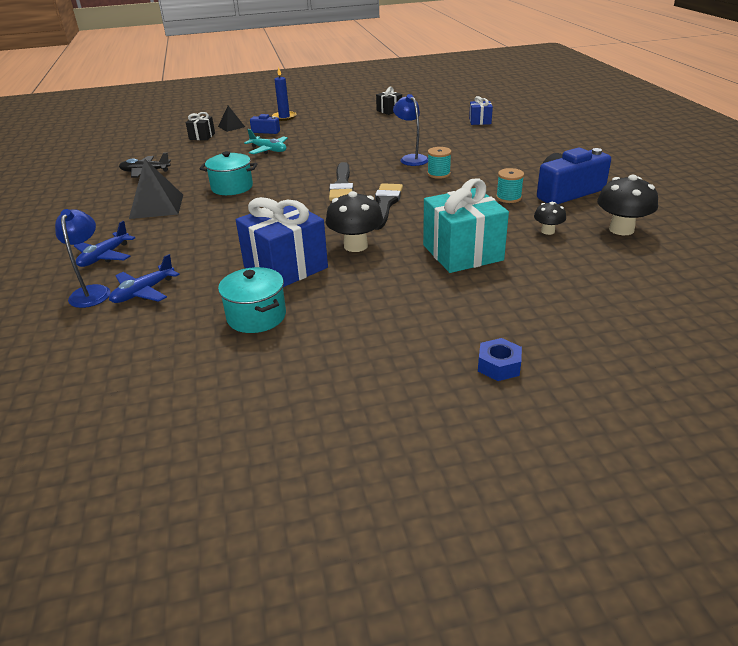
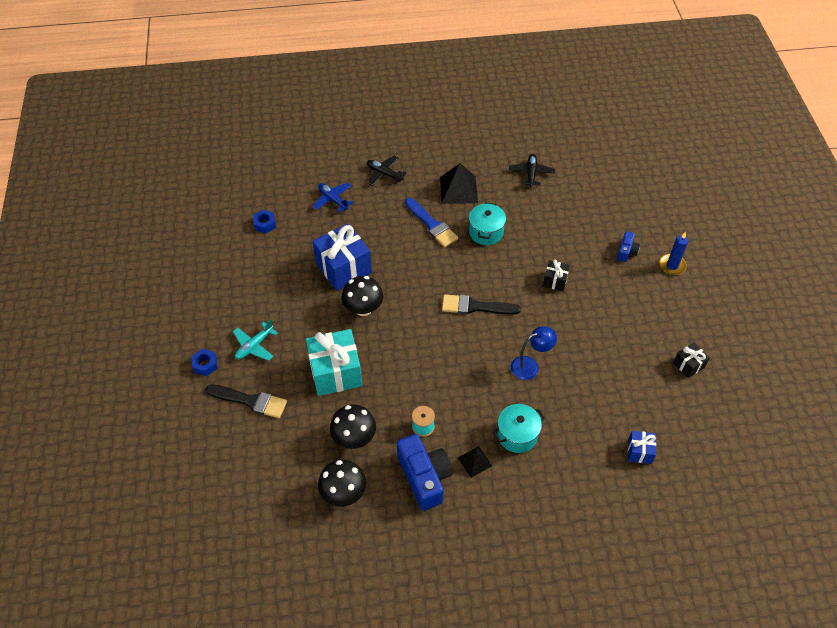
camera: 95 degrees right, 20 degrees up
(92, 292) = (340, 176): blue lamp -> none
(104, 256) = (384, 174): blue plane -> black plane
(182, 352) = (265, 224): none -> blue nut
(202, 136) = (616, 202): black gift -> black gift (555, 281)
(214, 217) = (432, 225): none -> blue brush
(231, 126) = (644, 223): black pyramid -> black pyramid (474, 461)
(256, 316) = (289, 254): turquoise pot -> turquoise pot (517, 435)
(268, 150) = (571, 254): turquoise plane -> turquoise plane (254, 346)
(385, 204) = (429, 334): black brush -> black brush (250, 401)
(438, 174) = (487, 382): turquoise spool -> none
(548, 231) = (354, 438): black mushroom -> black mushroom, size x1.79

